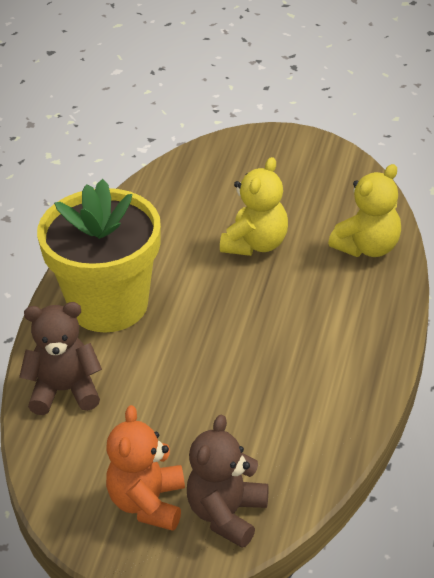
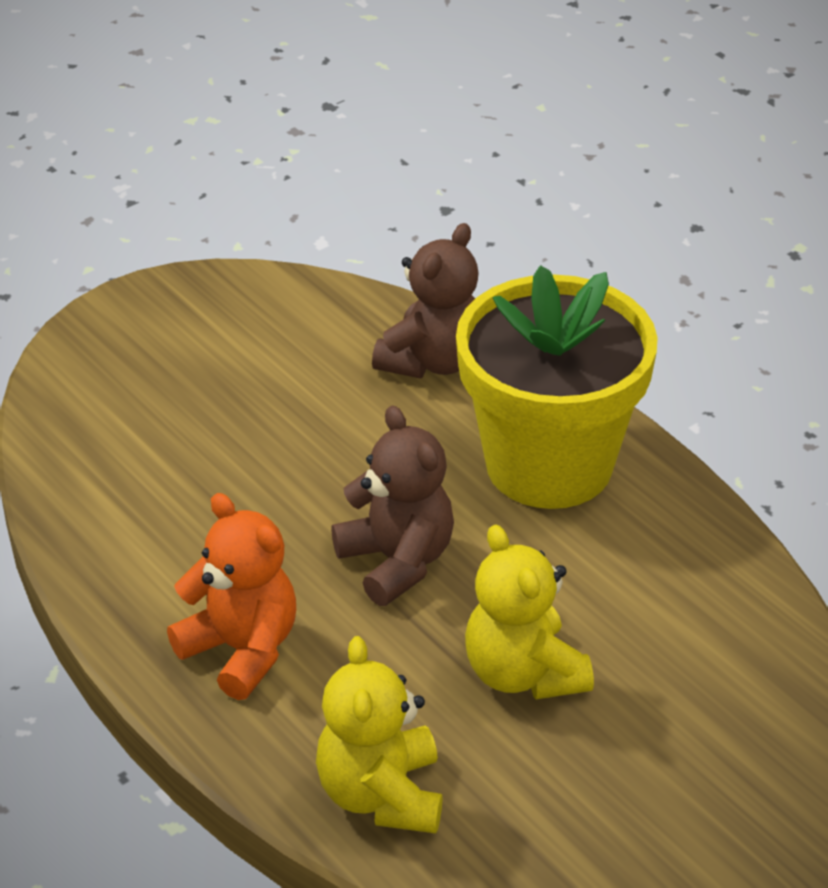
camera: 125 degrees right, 0 degrees up
(148, 503) = (188, 344): orange teddy bear -> orange teddy bear (241, 650)
(227, 515) = (99, 390): brown teddy bear -> brown teddy bear (397, 561)

